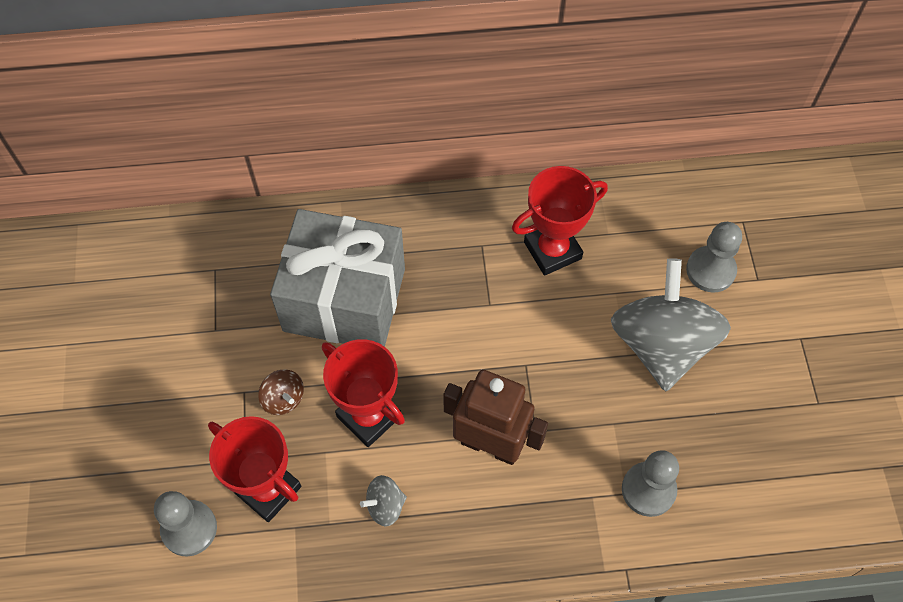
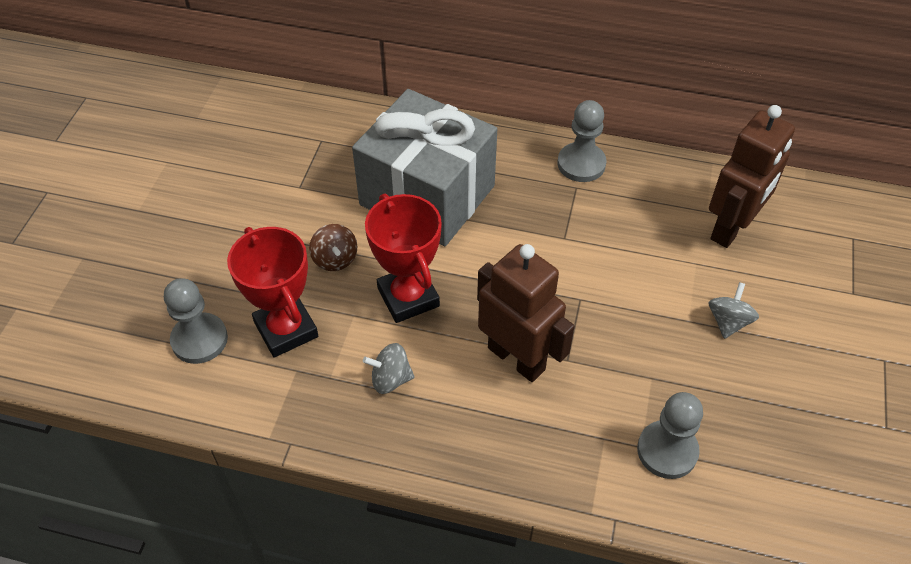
camera: 20 degrees right, 10 degrees down
(552, 250) = (644, 210): red trophy -> none
(635, 245) = (731, 228): none -> brown robot
(661, 344) = (728, 322): grey spinning top -> grey spinning top, size x0.41
(710, 270) = (804, 271): grey pawn -> grey pawn (581, 164)

